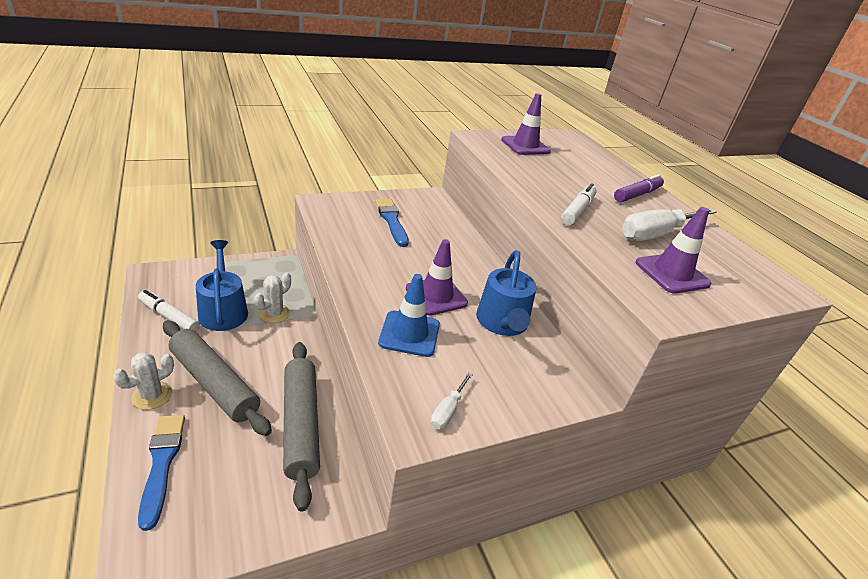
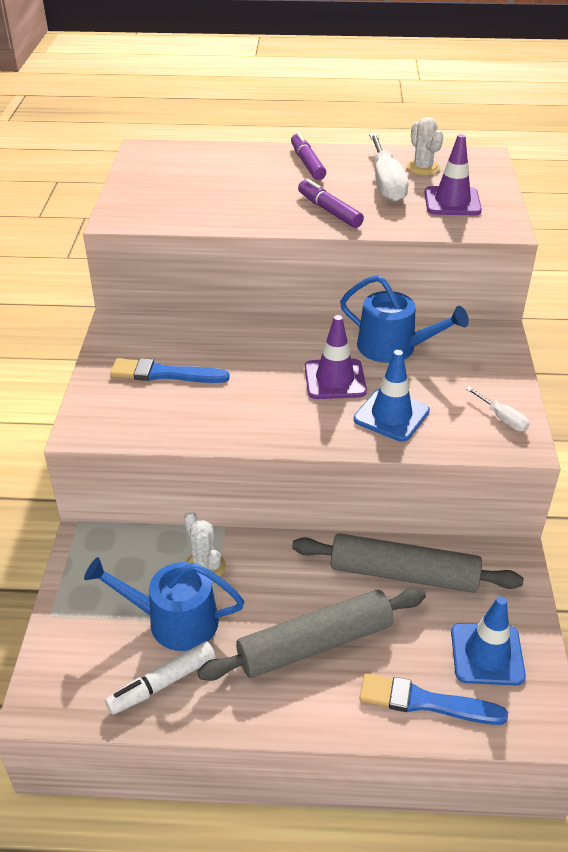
camera: 60 degrees left, 5 degrees up
(152, 395) = (316, 708): white cactus -> white cactus (423, 168)
(220, 502) = (487, 654): none -> blue traffic cone
(525, 146) = (160, 192): purple traffic cone -> none
(577, 211) = (329, 211): white marker -> purple marker

